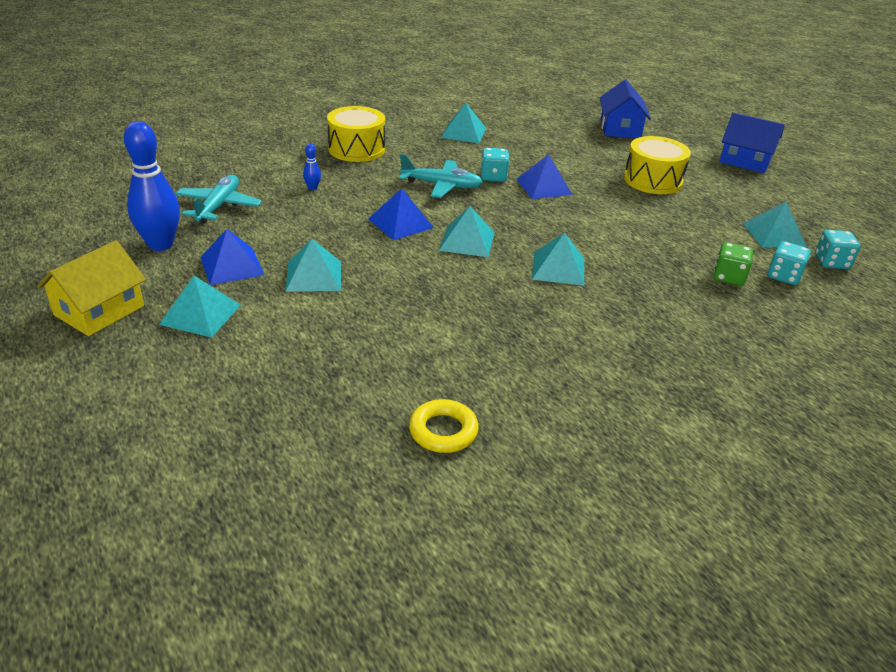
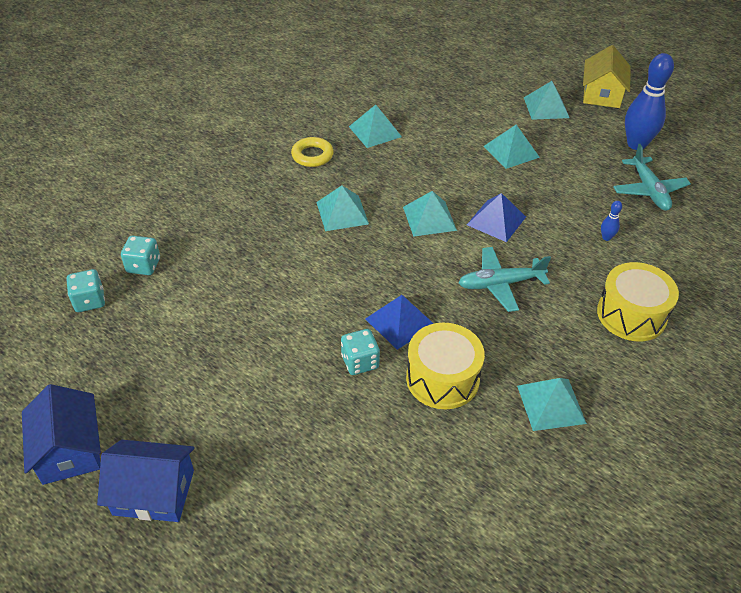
camera: 160 degrees right, 10 degrees up
(232, 266) = (570, 143): blue pyramid -> none
(443, 431) = (361, 86): yellow ring -> yellow ring (312, 155)
(493, 177) = (460, 319): turquoise dice -> turquoise dice (360, 362)
(620, 128) = (351, 519): blue house -> blue house (69, 449)
(653, 180) = (281, 383): yellow drum -> yellow drum (442, 378)
(728, 277) = (195, 248): green dice -> none
(774, 234) = (141, 326): turquoise pyramid -> turquoise pyramid (375, 131)

